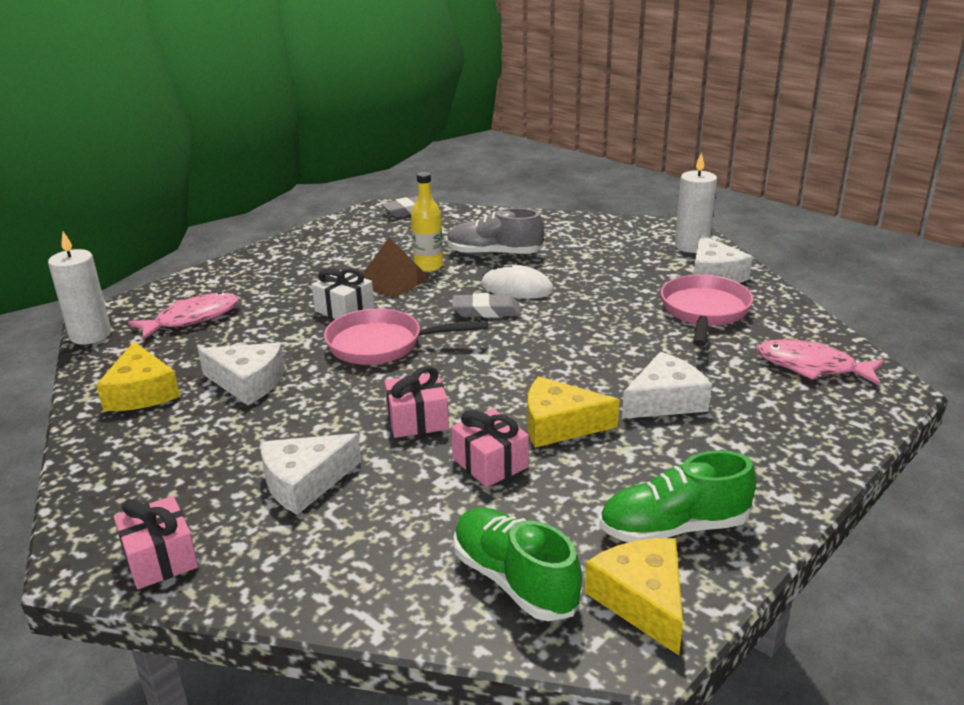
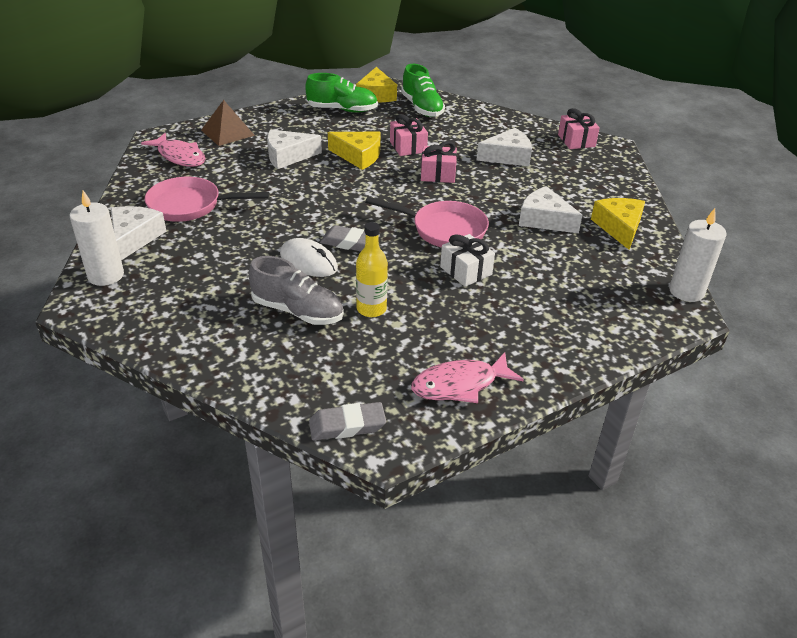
camera: 165 degrees left, 10 degrees up
(192, 318) = (600, 291): pink fish -> pink fish (460, 385)
(392, 281) = (414, 297): brown pyramid -> brown pyramid (227, 132)
(704, 312) = (190, 206): pink pan -> pink pan turned 60 degrees clockwise

